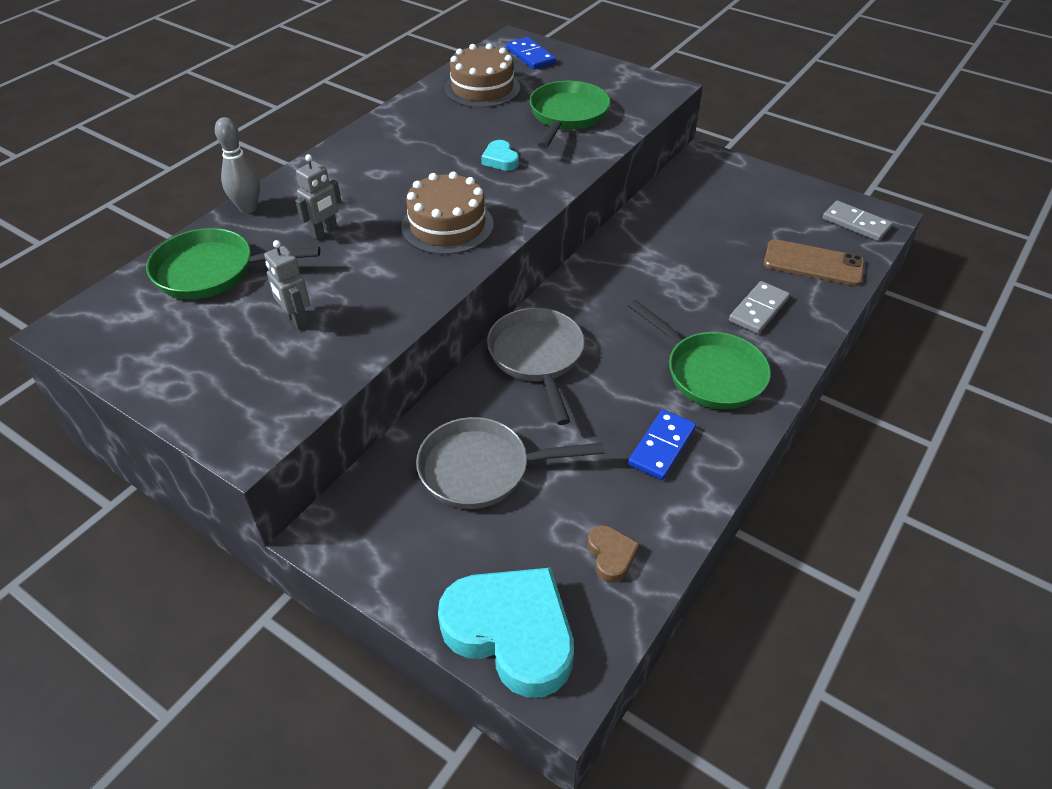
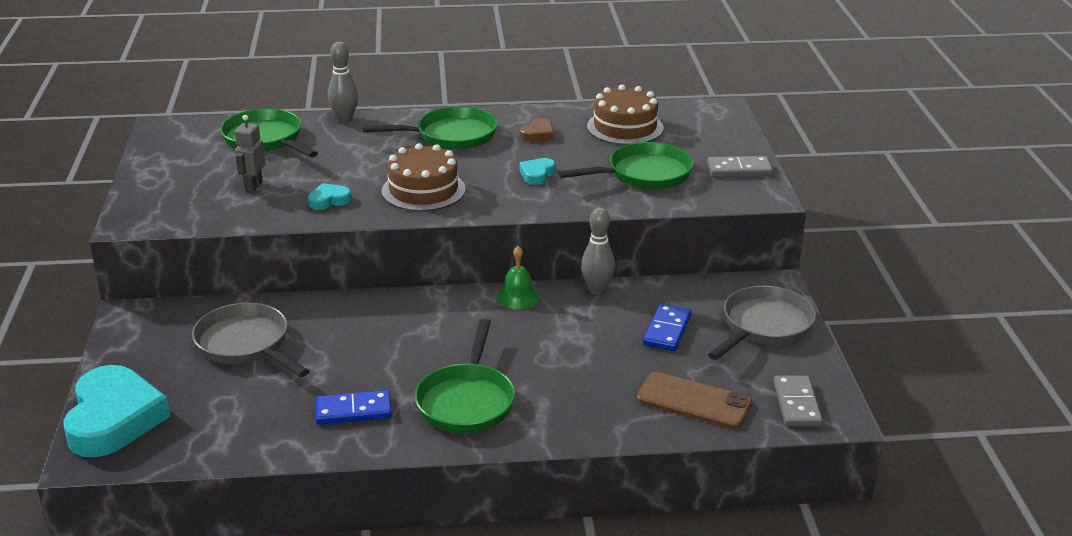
camera: 50 degrees right, 15 degrees down
(324, 232) = (354, 154): grey robot -> none
(371, 168) = (450, 136): none -> green pan
(391, 285) = (329, 200): none -> turquoise heart
(530, 56) = (709, 124): blue domino -> blue domino (667, 330)
(537, 357) = (386, 317): grey pan -> grey pan (764, 326)
(588, 272) = (518, 297): none -> green bell
(611, 556) = (219, 431): brown heart -> brown heart (538, 134)
(623, 231) = (597, 290): none -> grey bowling pin
(758, 310) = (582, 395): grey domino -> grey domino (739, 169)
(813, 263) = (693, 401): brown phone -> brown phone turned 45 degrees counterclockwise

